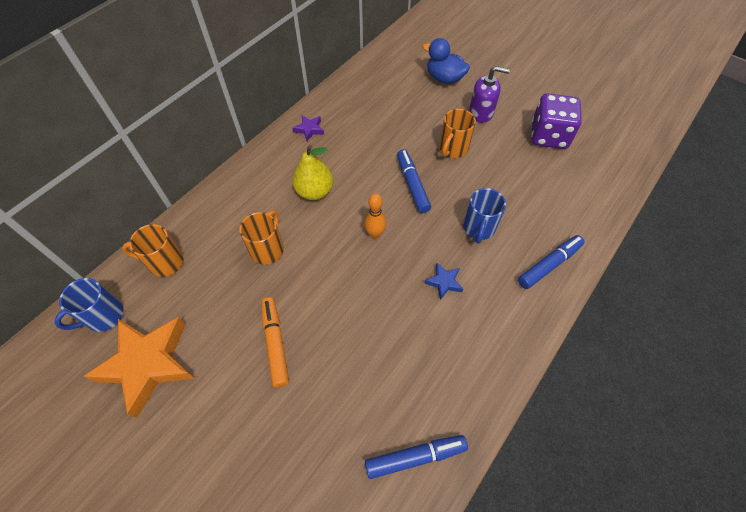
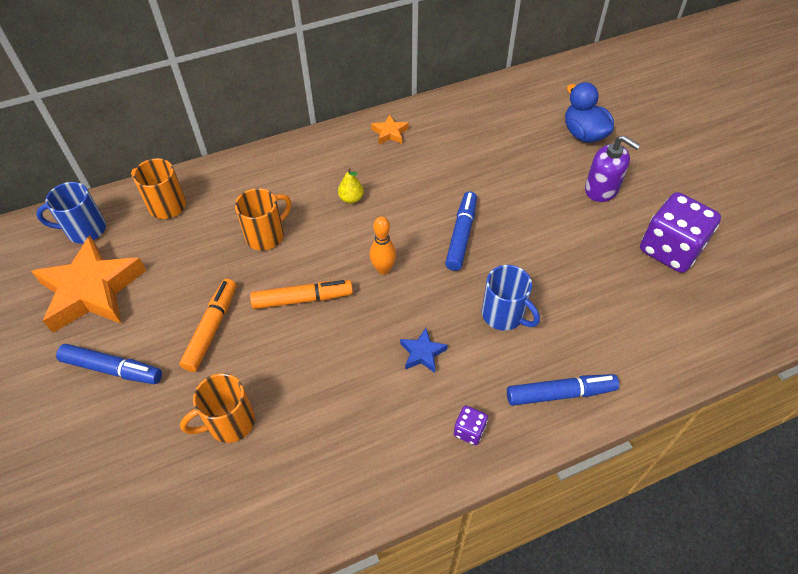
camera: 30 degrees right, 5 degrees down
(309, 129) = (390, 133): purple star -> orange star
(314, 191) = (351, 198): yellow pear -> yellow pear, size x0.55
(331, 285) = (302, 299): none -> orange marker
(415, 457) = (267, 509): blue marker -> blue marker (112, 369)
(453, 149) = (537, 216): orange mug -> orange mug (229, 422)
(478, 228) = (504, 315): blue mug -> blue mug turned 90 degrees counterclockwise
(511, 321) = (469, 430): none -> purple dice

